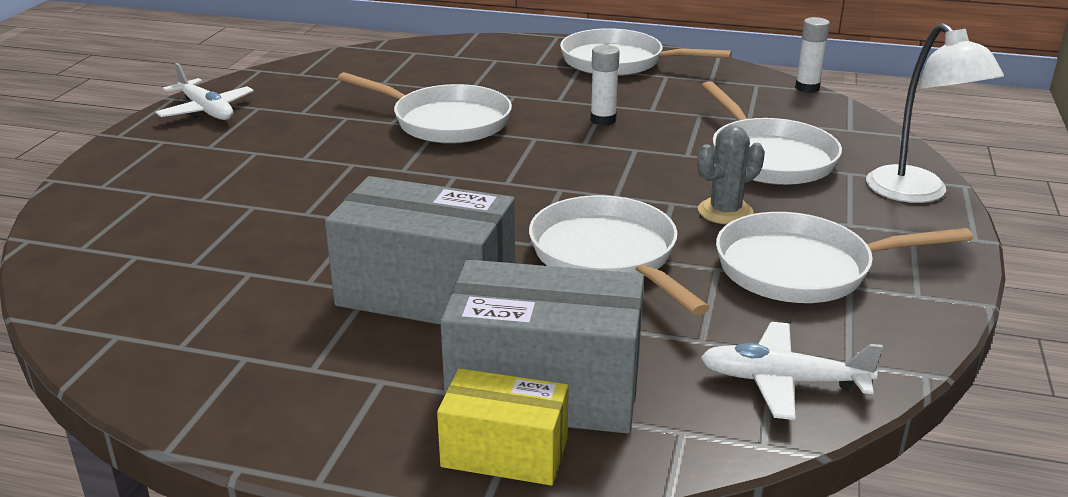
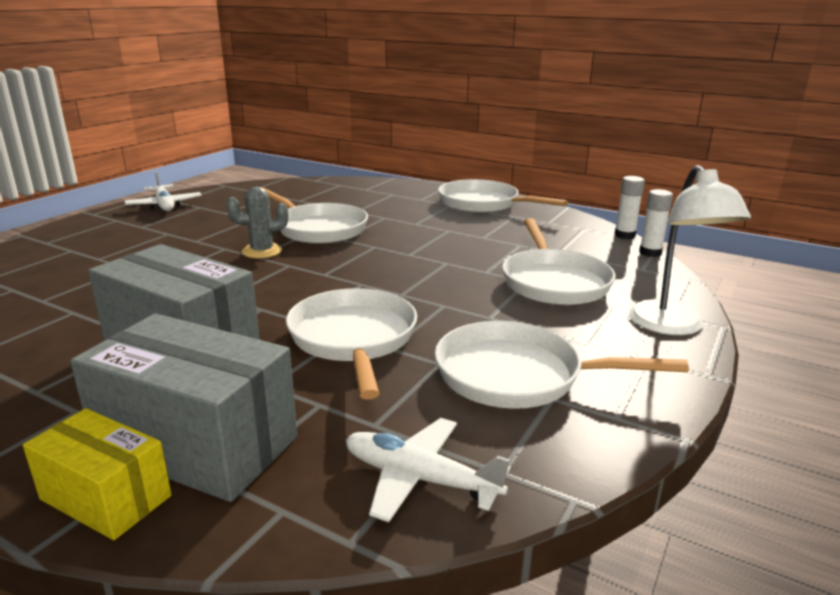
camera: 15 degrees right, 5 degrees down
(603, 120) = (437, 240): white glue stick -> white glue stick (650, 253)
(725, 212) = (483, 318): grey cactus -> grey cactus (262, 251)

